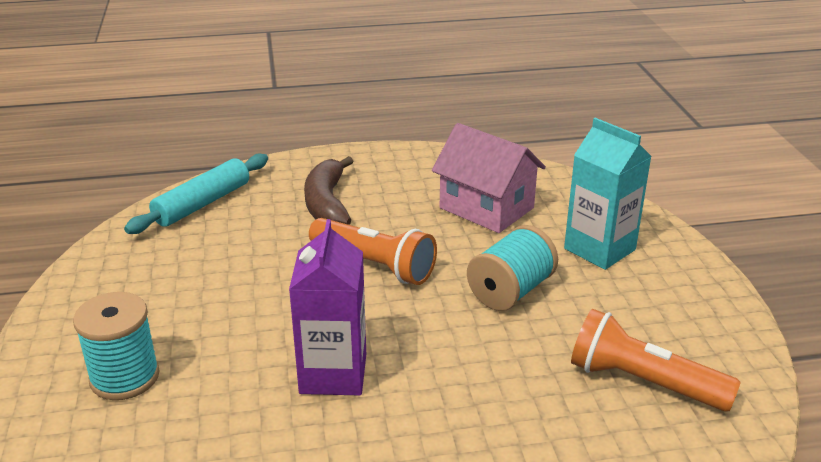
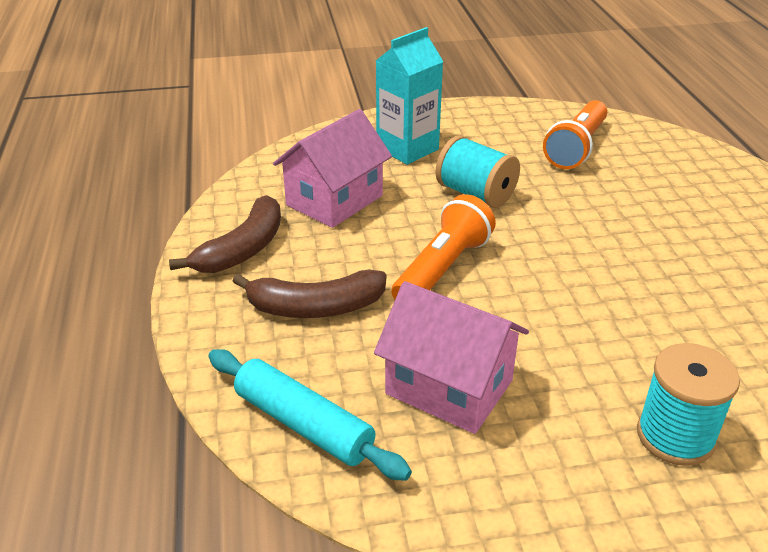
camera: 90 degrees left, 5 degrees up
(219, 263) = (449, 387): none -> pink house
(333, 373) = (617, 289): purple carton -> none
(407, 169) = (243, 249): none -> brown banana

